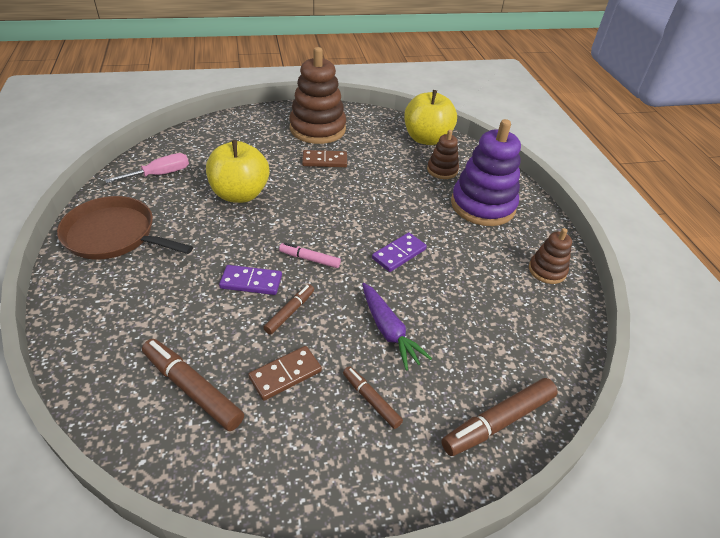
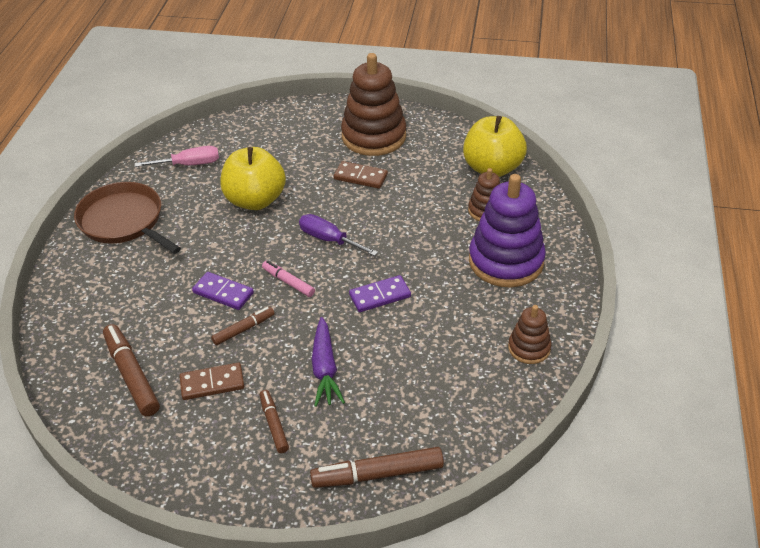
camera: 25 degrees right, 0 degrees up
(326, 215) = (329, 239): none -> purple screwdriver

